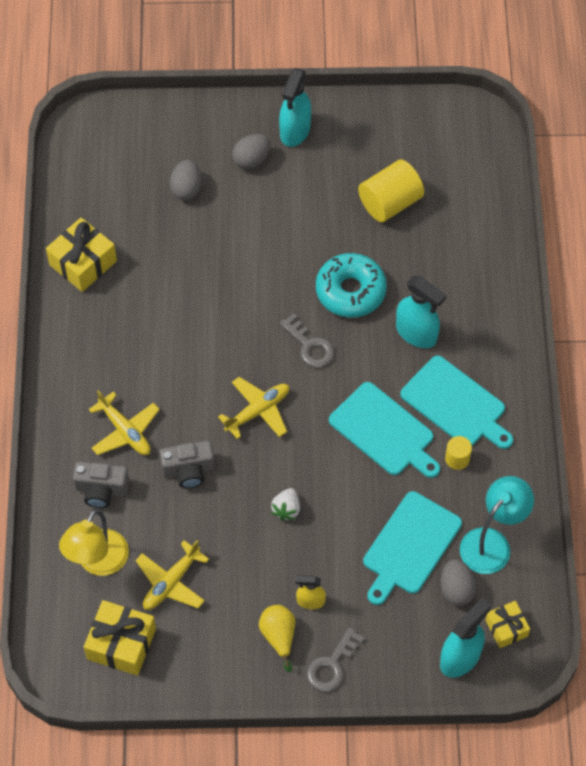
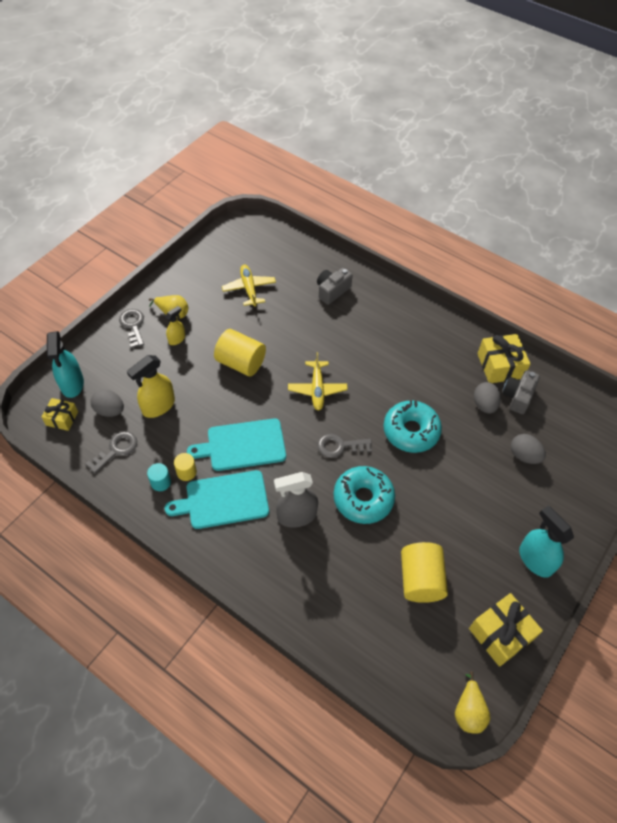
camera: 125 degrees right, 5 degrees down
(98, 562) = (290, 267): yellow lamp -> none
(121, 644) = (236, 252): yellow gift -> yellow gift (501, 634)
(125, 431) = (360, 320): yellow plane -> none
(188, 470) = (308, 334): grey camera -> grey camera (517, 397)
(238, 296) = (411, 431): none -> turquoise donut
(251, 160) = (525, 512): grey egg -> grey egg (484, 405)
(286, 509) = (241, 363): white strawberry -> yellow cylinder
(410, 546) = (158, 406): turquoise cutting board -> yellow spray bottle
(416, 333) = (296, 516): turquoise spray bottle -> grey spray bottle
(468, 115) = (468, 711): none -> yellow pear
(487, 472) = (160, 482): none -> turquoise cylinder
(492, 543) = (116, 450): turquoise lamp -> grey key

